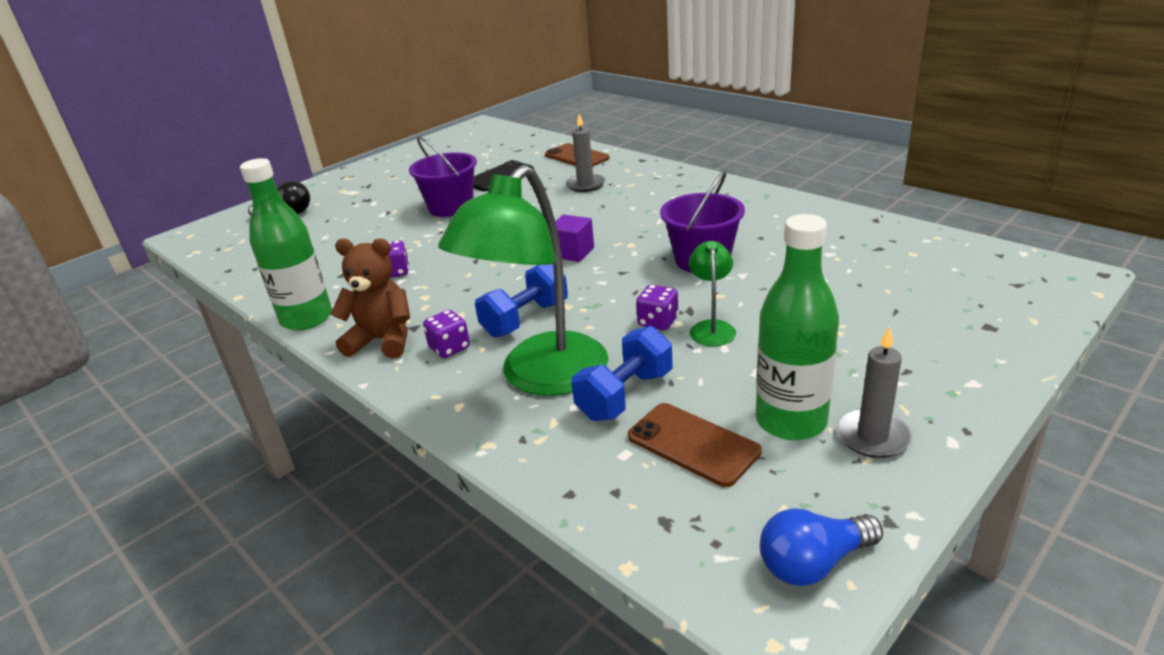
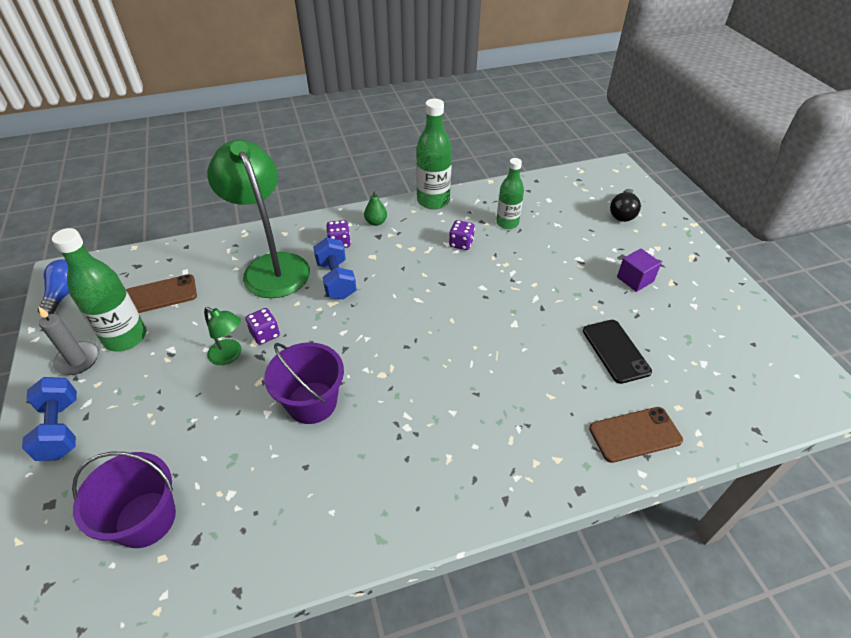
camera: 115 degrees right, 15 degrees up
(336, 260) = (507, 223): none -> green bottle
(383, 340) = (376, 222): brown teddy bear -> green pear
(451, 207) = (560, 298): purple bucket -> purple bucket (145, 519)
(572, 252) = (402, 335): purple cube -> purple cube (635, 279)
(585, 185) = (539, 404): grey candle -> none
(625, 395) = (220, 289): blue dumbbell -> blue dumbbell (61, 429)

